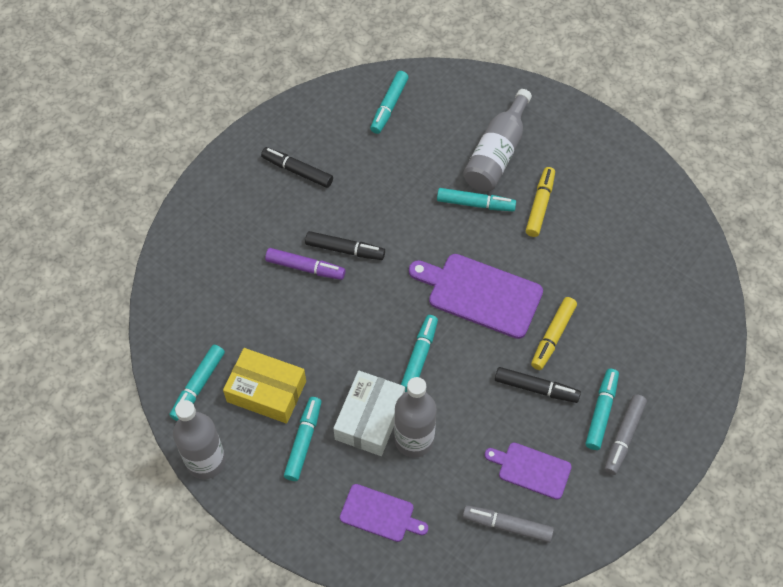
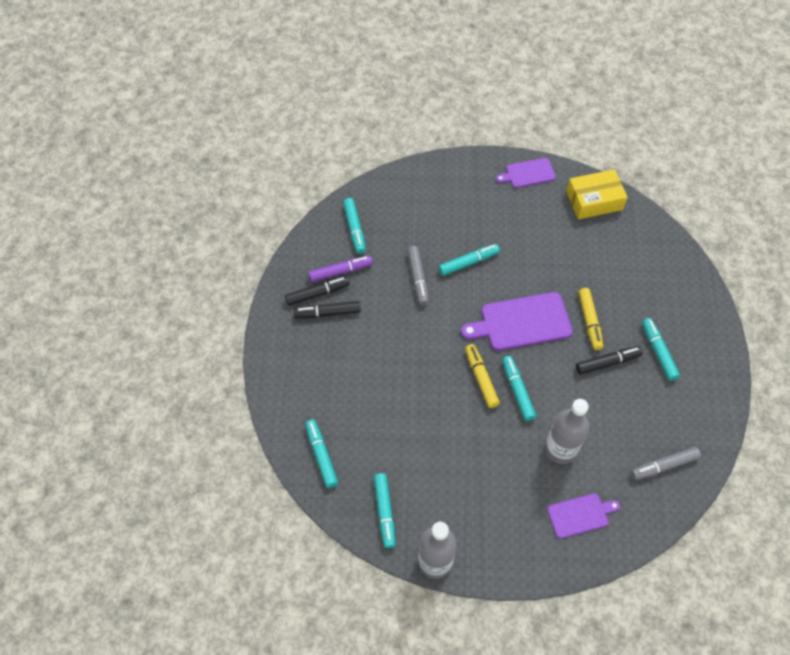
camera: 35 degrees left, 0 degrees up
(266, 391) = (436, 483): yellow box -> yellow box (594, 200)
(303, 441) = (489, 500): turquoise marker -> turquoise marker (321, 455)
(305, 268) = (390, 378): purple marker -> purple marker (340, 271)
(345, 250) = (407, 348): black marker -> black marker (317, 293)
(370, 418) = (520, 454): white box -> none
(497, 153) = (454, 219): grey bottle -> none
(531, 469) = (648, 418): purple cutting board -> purple cutting board (528, 173)
(540, 205) = (510, 238): yellow marker -> yellow marker (481, 378)
(624, 437) = (684, 359): grey marker -> grey marker (418, 278)

